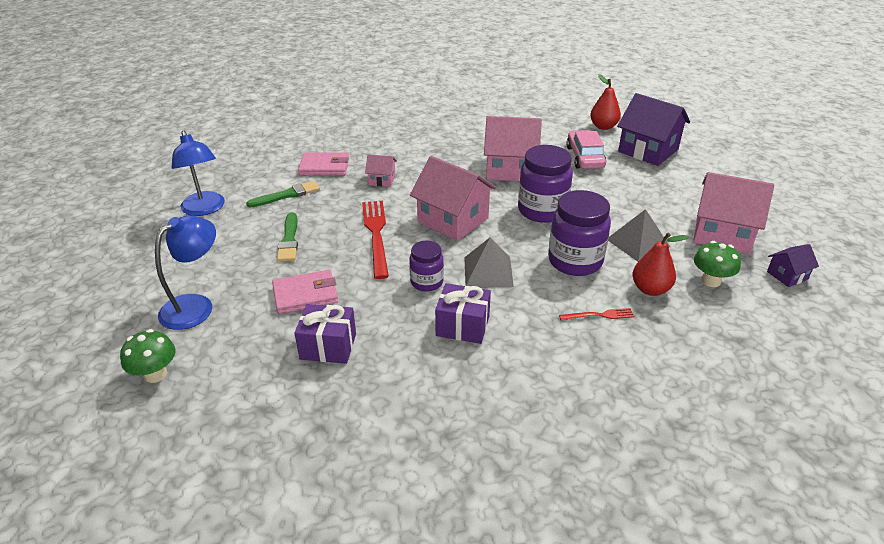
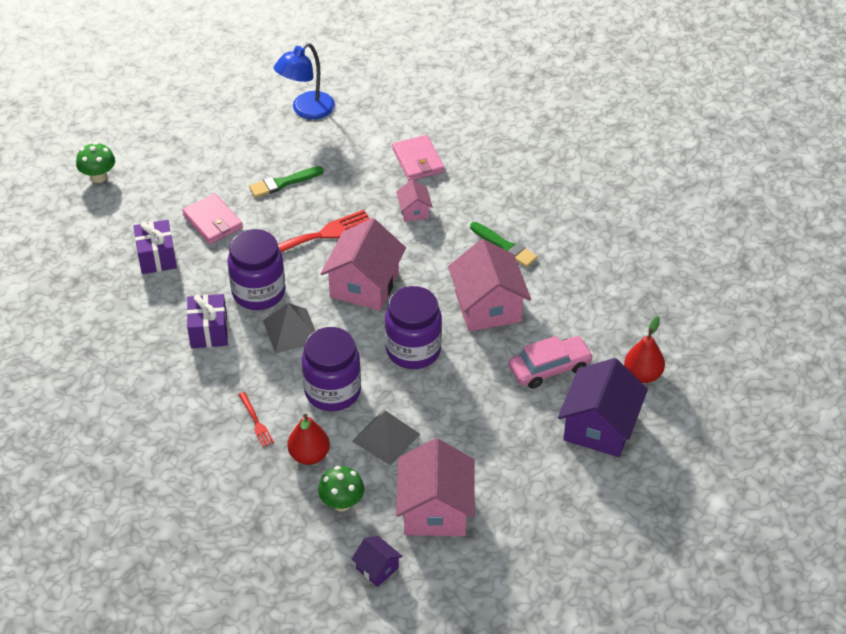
camera: 70 degrees right, 10 degrees up
(196, 306) = (176, 164): blue lamp -> none
(287, 195) = (354, 154): green brush -> green brush (505, 246)
(427, 282) = (259, 292): purple jar -> purple jar, size x1.72

